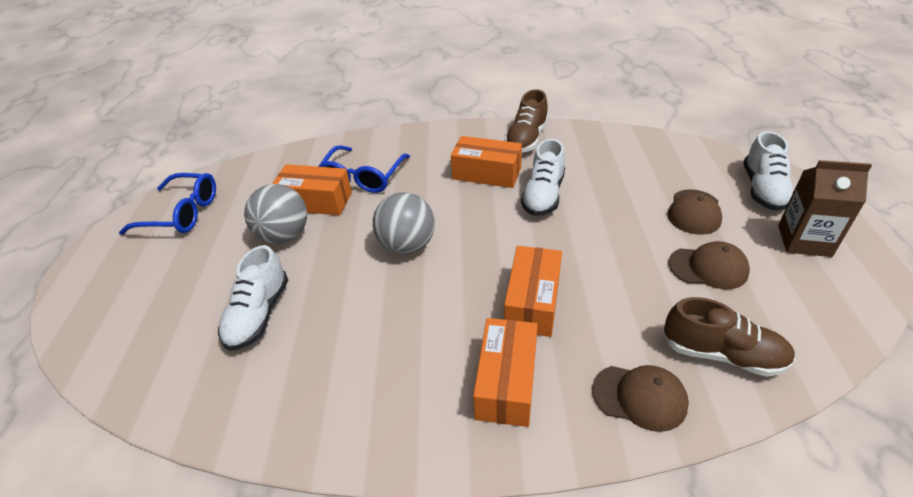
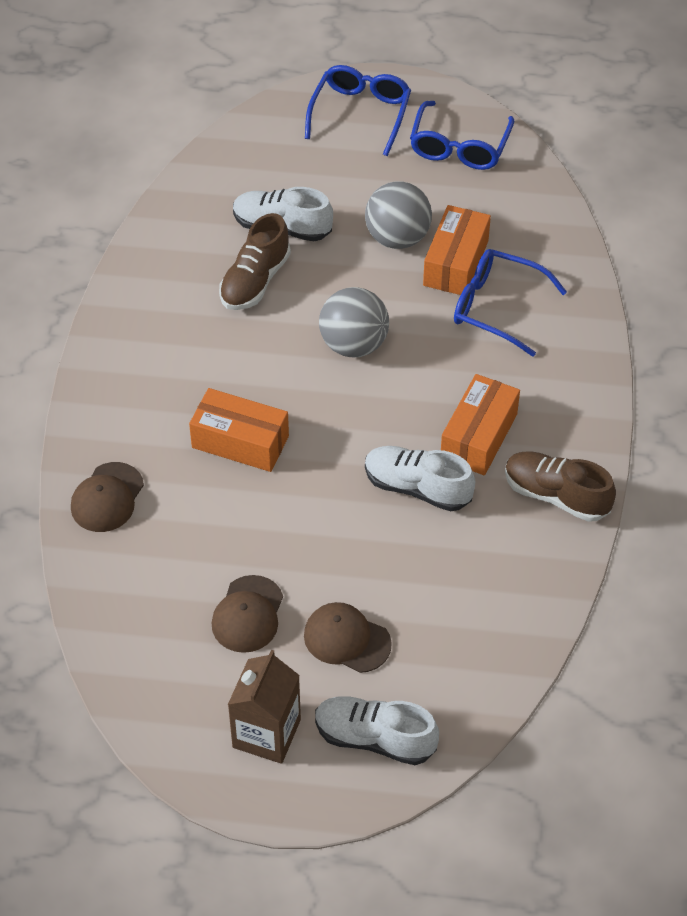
camera: 95 degrees right, 10 degrees up
(114, 279) = (360, 114): none -> blue glasses
(506, 382) = (151, 405): orange box -> none
(722, 354) = (133, 579): brown shoe -> brown shoe (255, 281)

